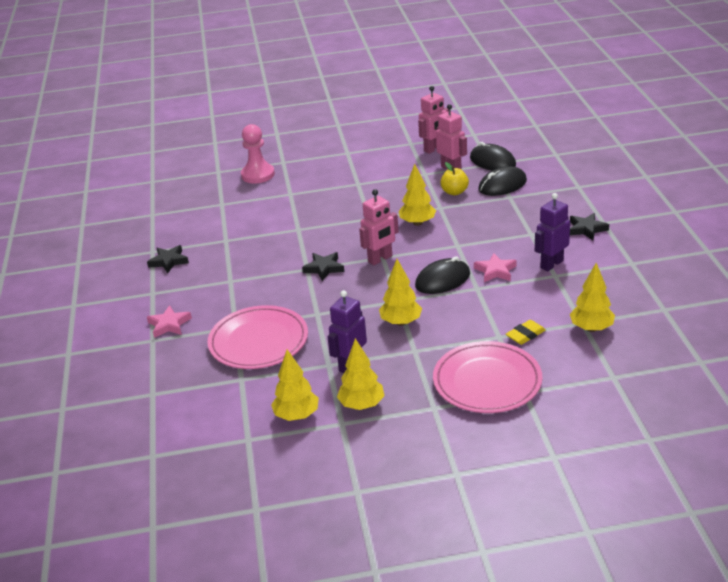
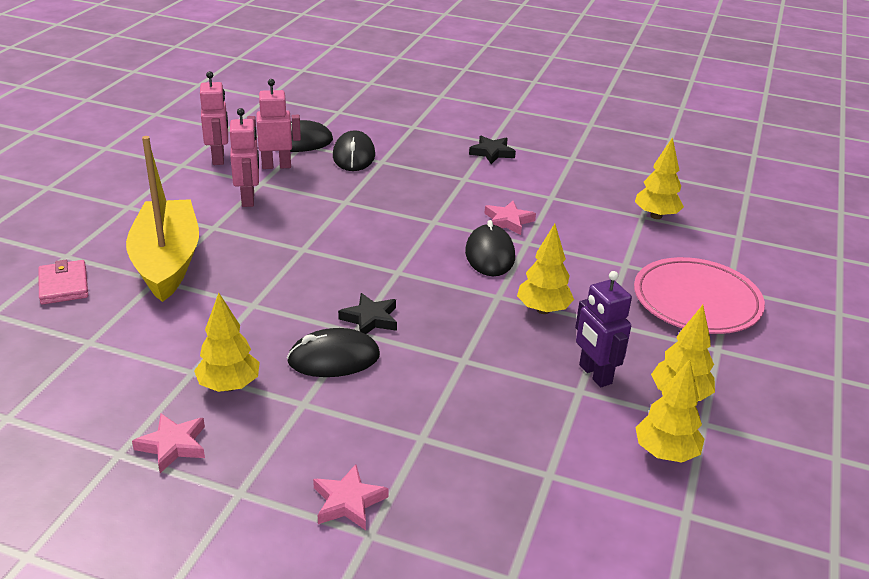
camera: 65 degrees left, 0 degrees up
(168, 261) = (173, 445): black star -> pink star
(258, 175) = (63, 285): pink pawn -> pink wallet
(258, 341) = (478, 429): pink plate -> none
(276, 273) = (333, 358): none -> black mouse
(309, 188) = (167, 262): none -> yellow boat
(380, 259) = (400, 275): pink robot -> pink robot (248, 199)
(417, 223) = (357, 225): yellow tree -> yellow tree (229, 386)
(454, 192) = (327, 182): yellow apple -> none
(525, 335) = (636, 250): yellow eraser -> none
(551, 264) = (530, 191): purple robot -> none

